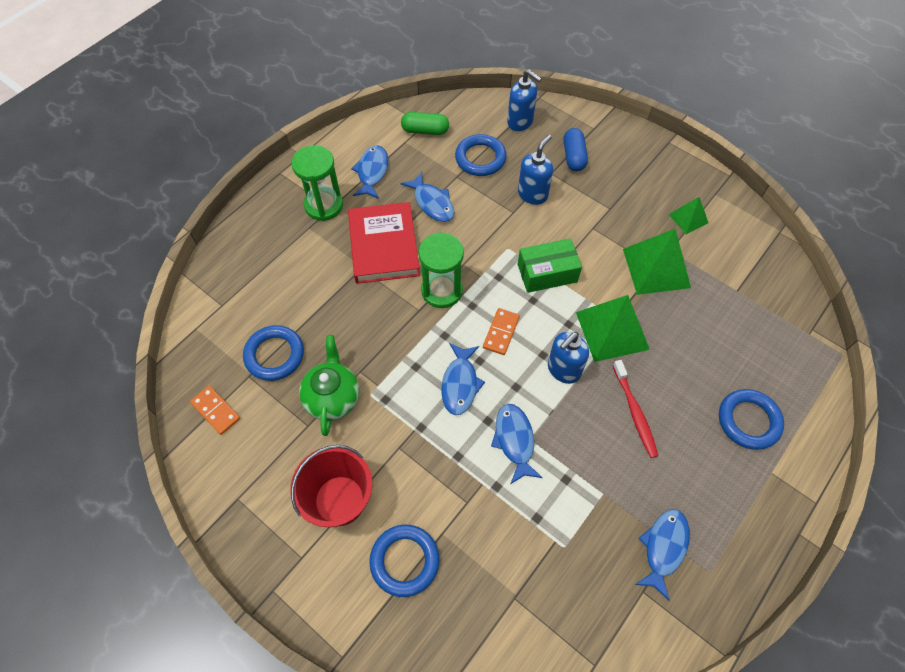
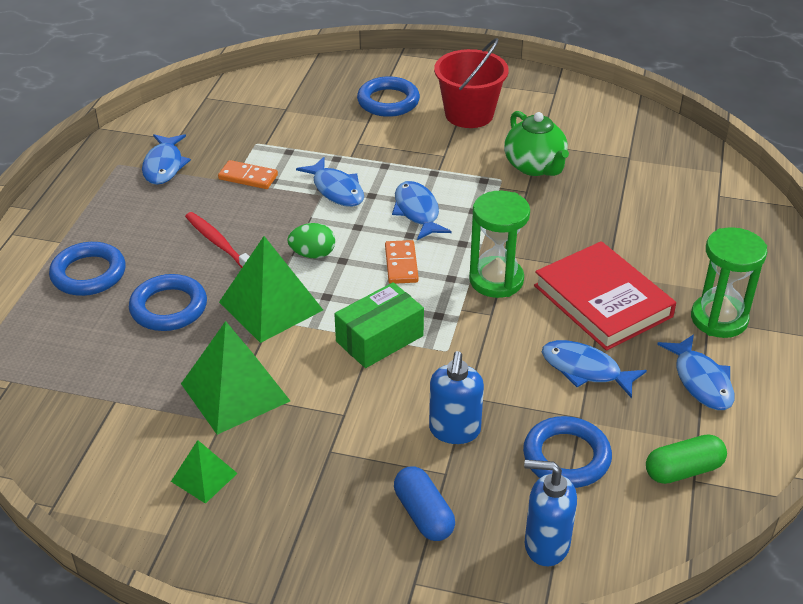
camera: 155 degrees right, 20 degrees down
(216, 411) = (631, 129): orange domino -> orange domino (248, 177)
(274, 355) = (621, 177): blue ring -> blue ring (169, 307)
(563, 370) = (313, 254): blue soap dispenser -> green egg

